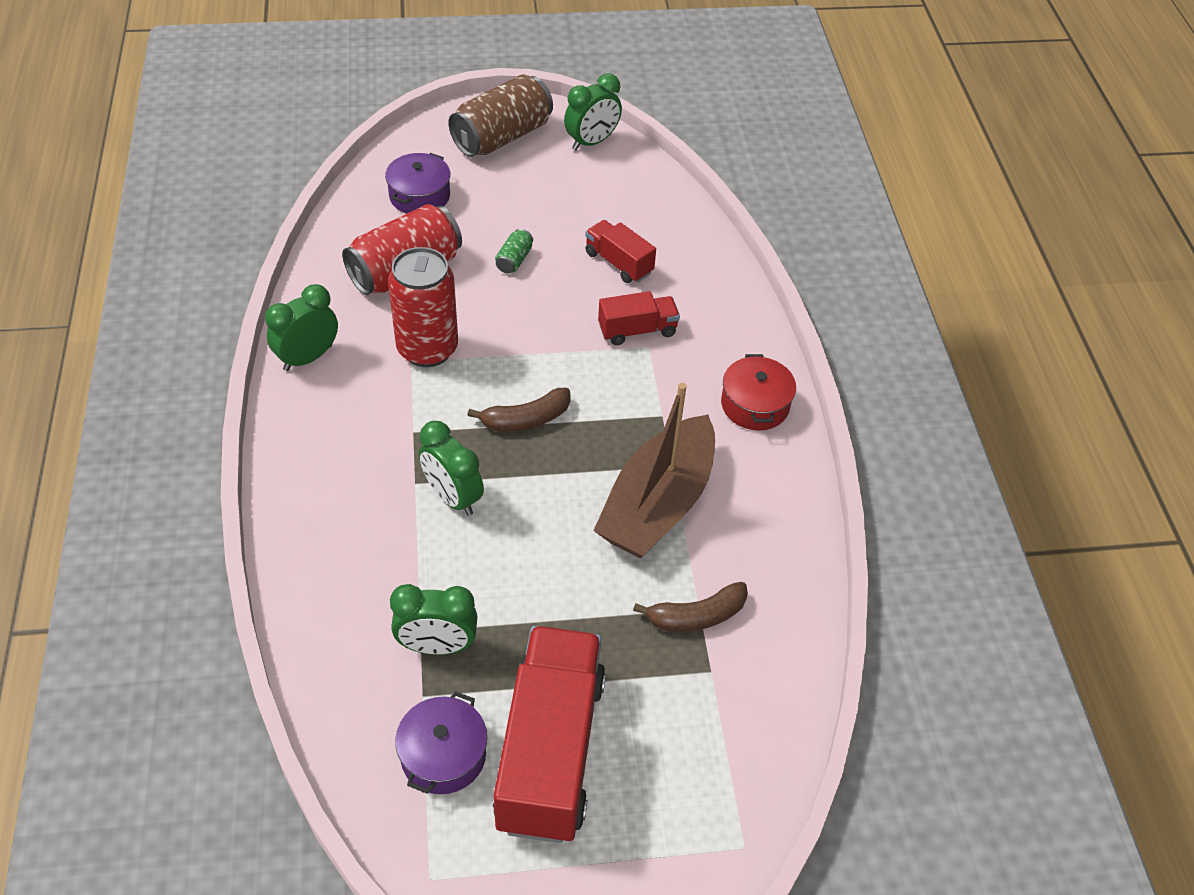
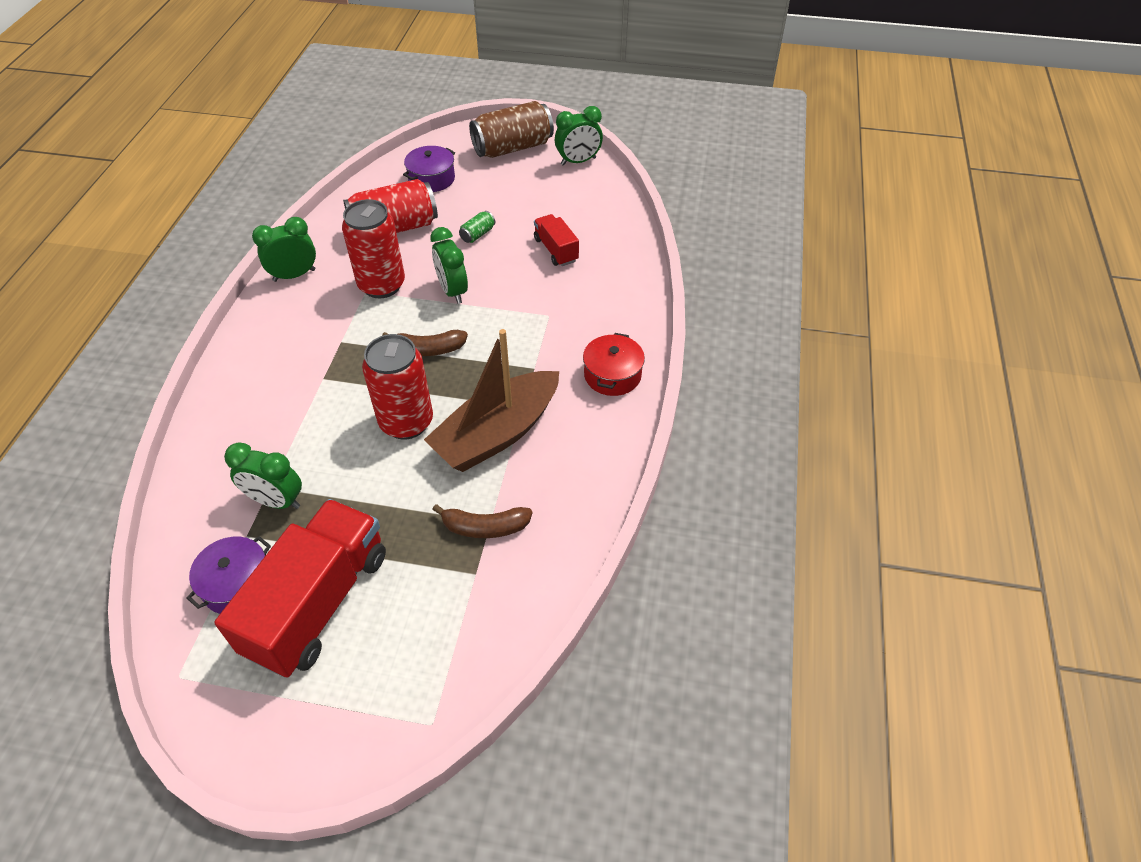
camera: 20 degrees right, 0 degrees up
(453, 497) = (345, 394): green clock -> green clock (453, 291)
(545, 514) = (406, 422): none -> red can
(637, 330) = (546, 301): red truck -> none

